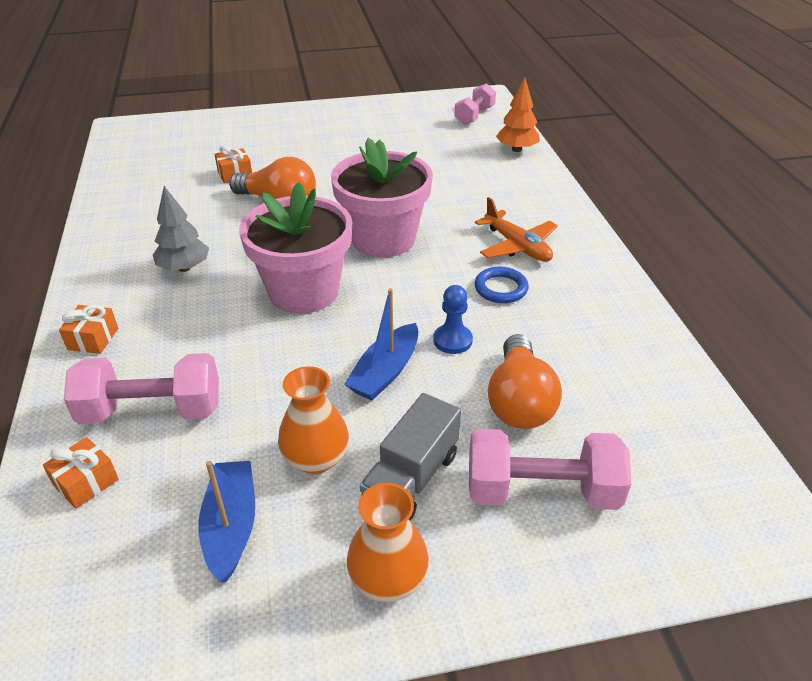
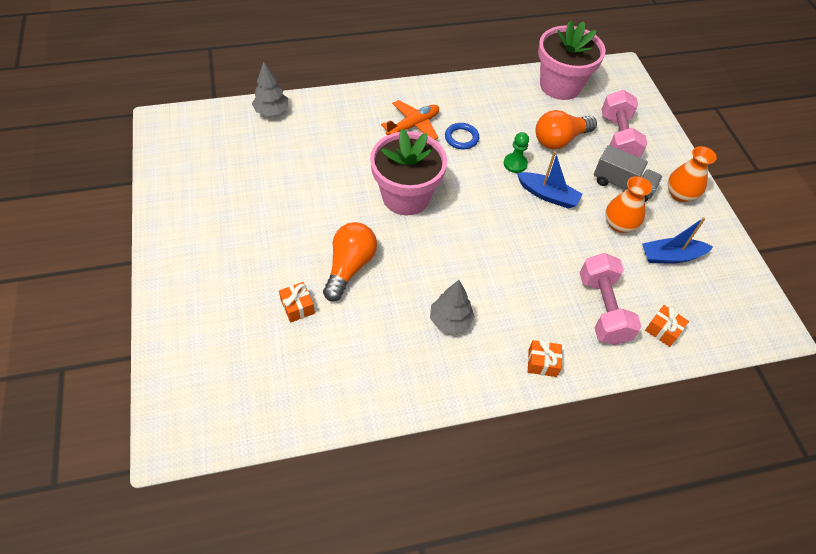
camera: 95 degrees left, 15 degrees up
(303, 291) = (474, 240): pink flower pot -> pink flower pot (560, 85)
(452, 340) = (515, 164): blue pawn -> green pawn
(474, 116) = (202, 132): pink dumbbell -> none
(516, 149) = (272, 111): orange tree -> grey tree
(519, 401) = (560, 140): orange light bulb -> orange light bulb turned 150 degrees clockwise

